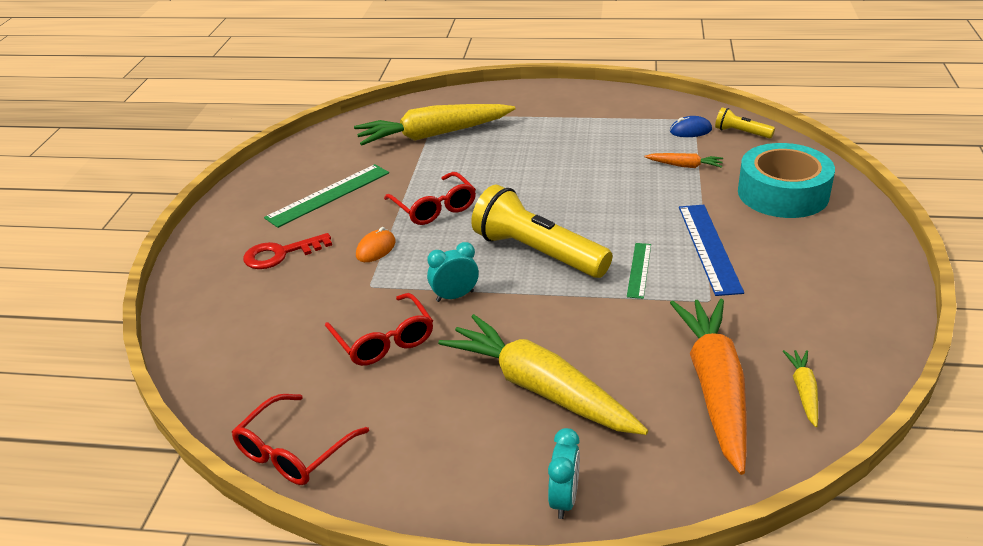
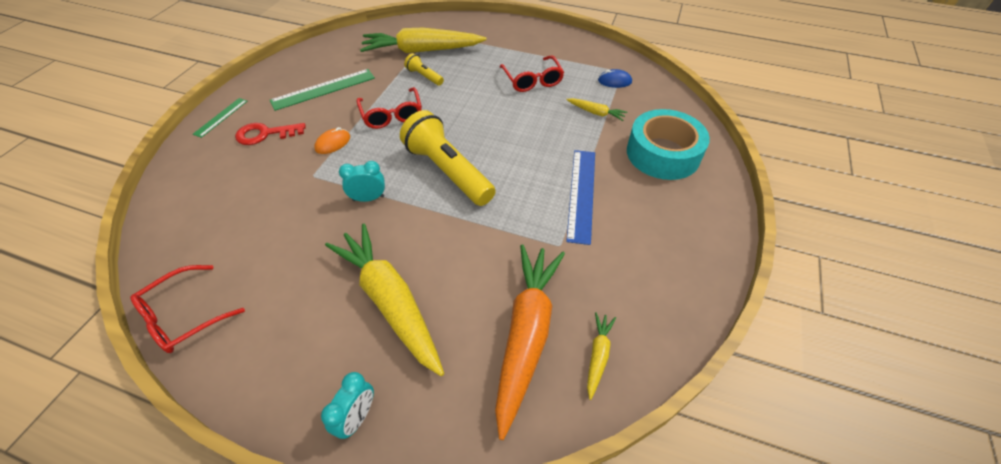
camera: 10 degrees right, 15 degrees up
(384, 340) = (298, 228): red glasses -> red glasses (532, 80)
(639, 270) = (517, 204): green ruler -> green ruler (221, 117)
(684, 166) = (596, 113): orange carrot -> yellow carrot
(741, 132) = (653, 90): yellow flashlight -> yellow flashlight (424, 76)

